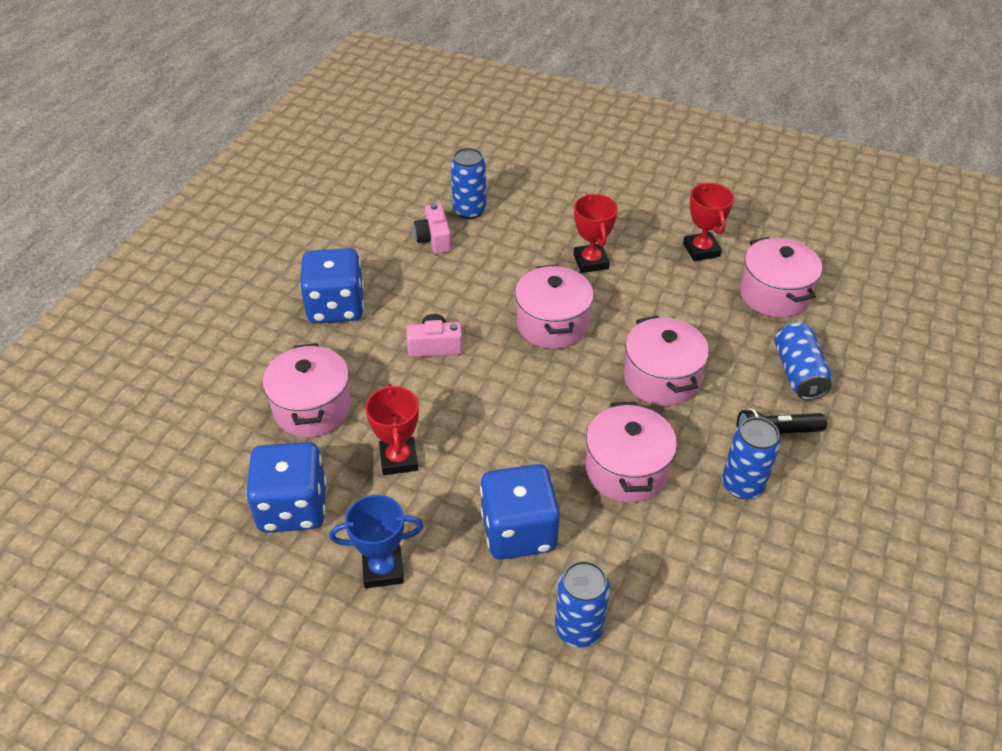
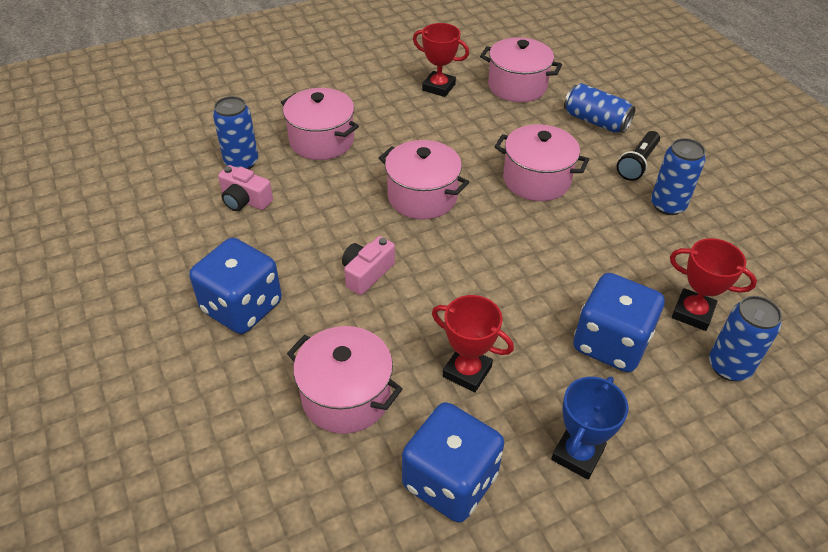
camera: 50 degrees left, 0 degrees up
(591, 262) = (383, 139): red trophy -> red trophy (692, 313)
(626, 470) = (604, 250): pink pot -> pink pot (321, 141)

